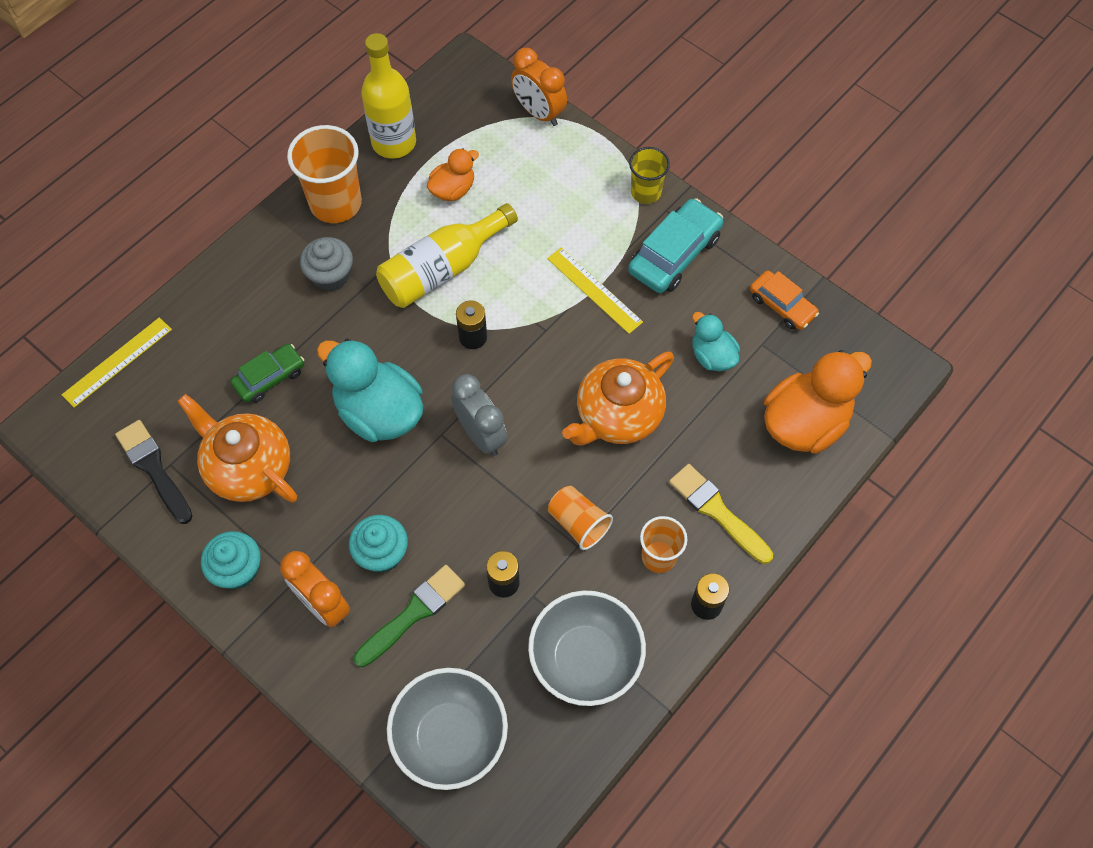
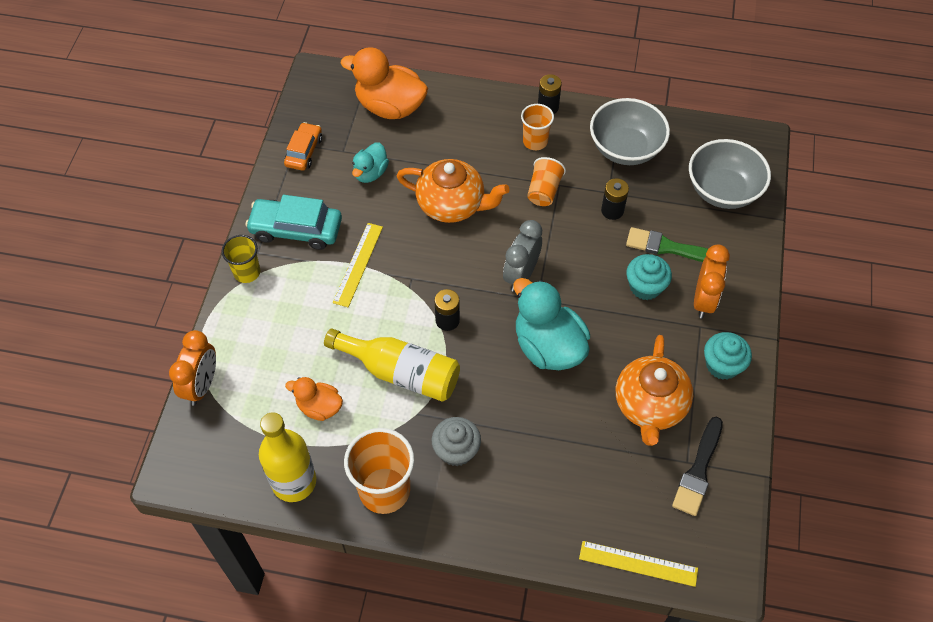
camera: 120 degrees left, 5 degrees down
(270, 378) = (572, 437): green car -> none
(379, 412) = (548, 347): turquoise duck -> turquoise duck turned 135 degrees clockwise
(717, 511) = (484, 125): yellow brush -> none

